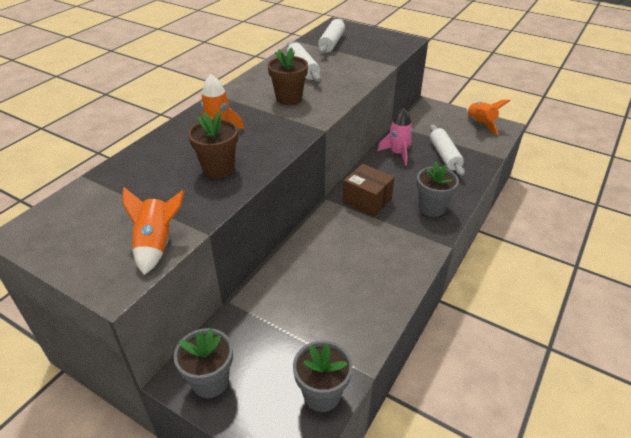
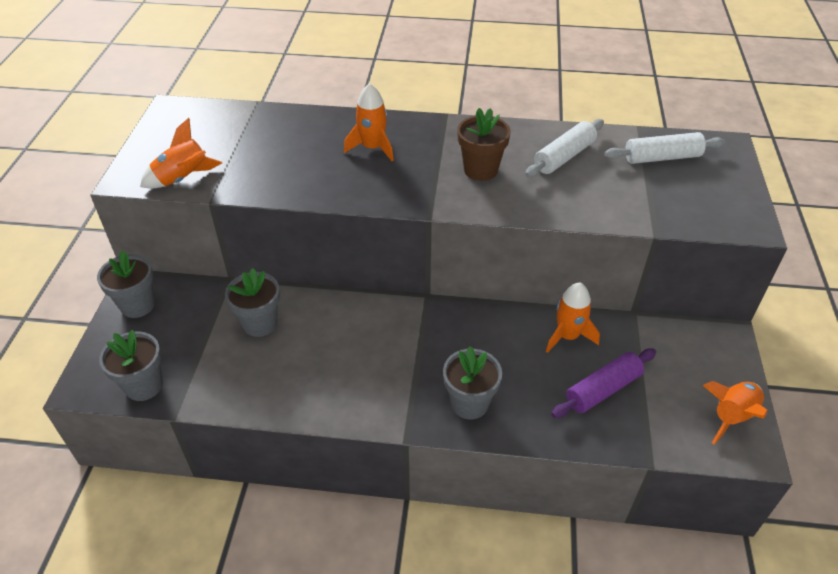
camera: 65 degrees right, 5 degrees up
(218, 169) = (310, 171): brown flower pot -> none
(295, 294) = (260, 323): none -> grey flower pot
(367, 200) = (443, 334): brown box -> none
(397, 153) = (567, 336): pink rocket -> orange rocket
(444, 155) = (603, 389): white rolling pin -> purple rolling pin

